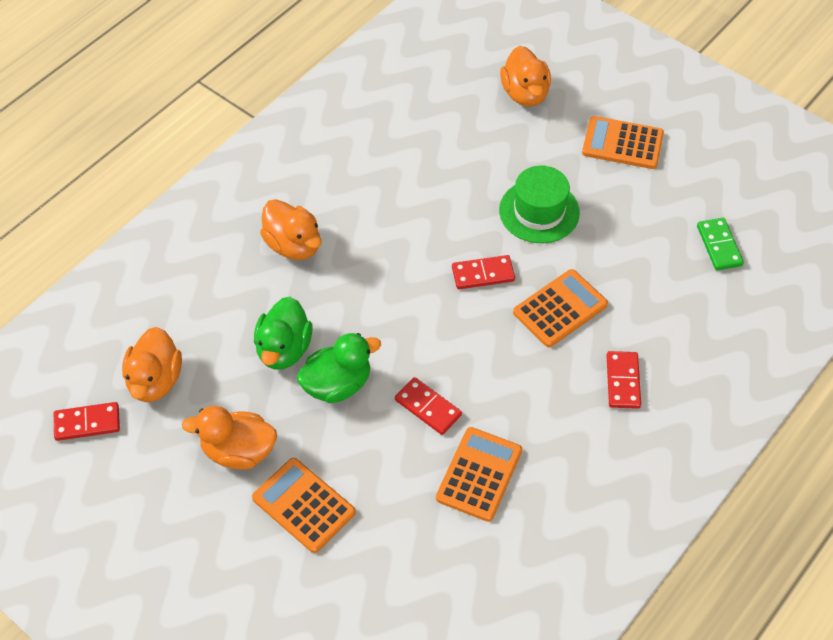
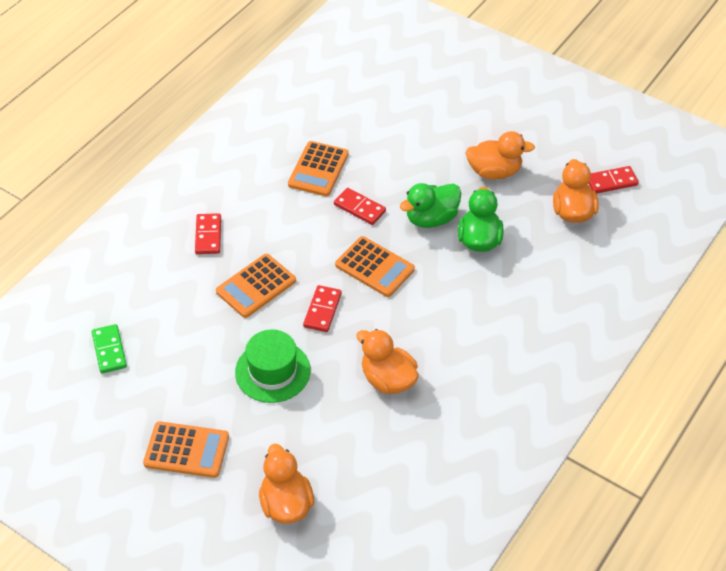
camera: 175 degrees right, 5 degrees down
(293, 245) = (492, 324): orange duck -> orange duck (388, 379)
(304, 505) = (439, 144): orange calculator -> orange calculator (374, 267)
(483, 274) = (322, 310): red domino -> red domino turned 60 degrees counterclockwise

